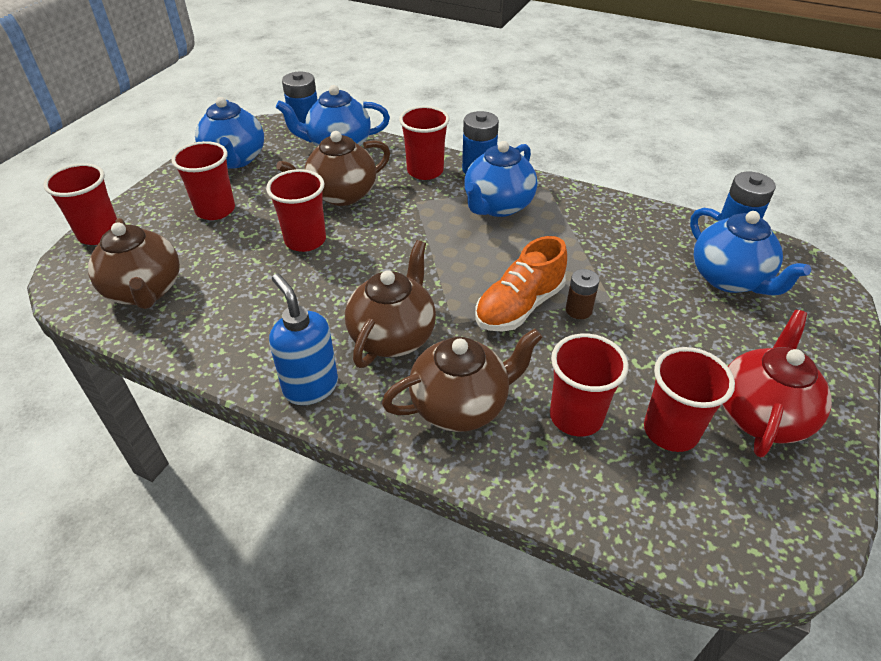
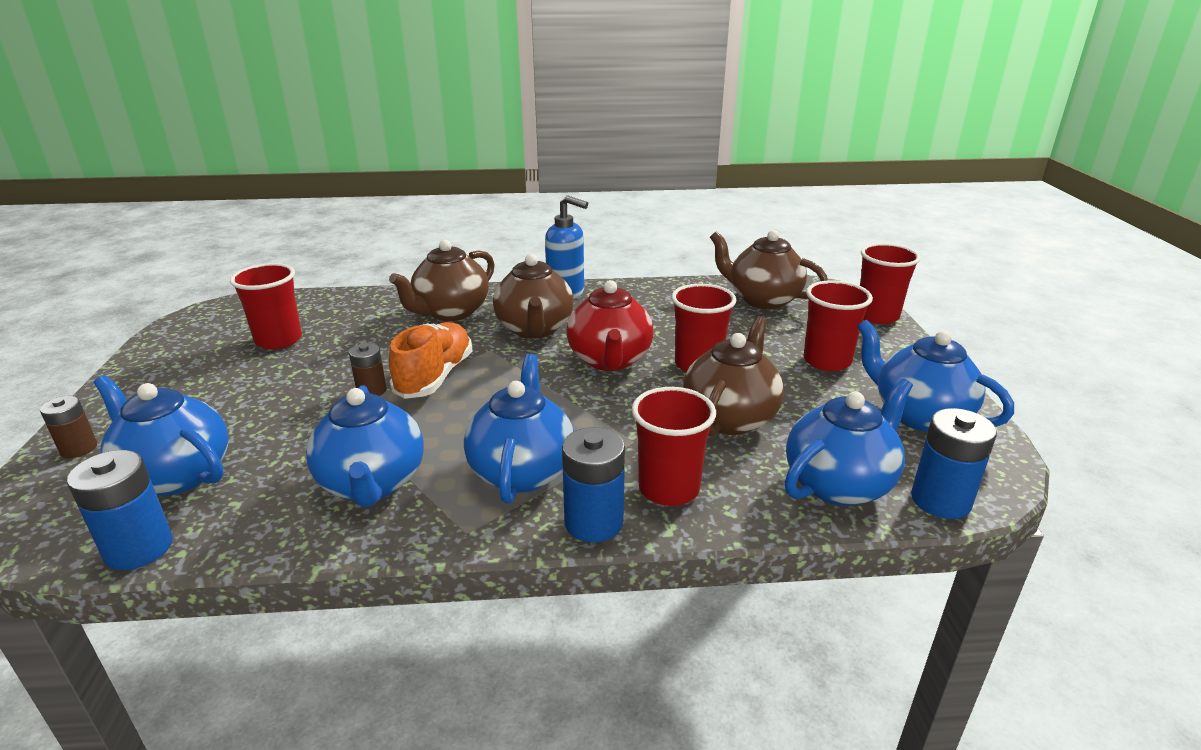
camera: 150 degrees right, 15 degrees down
(576, 416) = (358, 328): red cup -> none
(593, 228) = (372, 484): none -> blue teapot
(761, 414) = (192, 367): red teapot -> red teapot (610, 360)
(822, 332) = (79, 448): none -> brown battery

